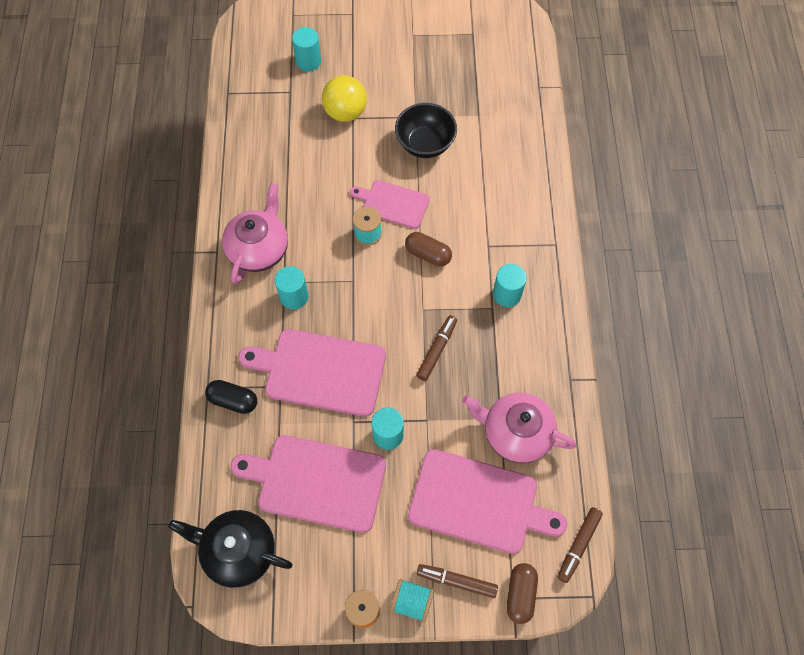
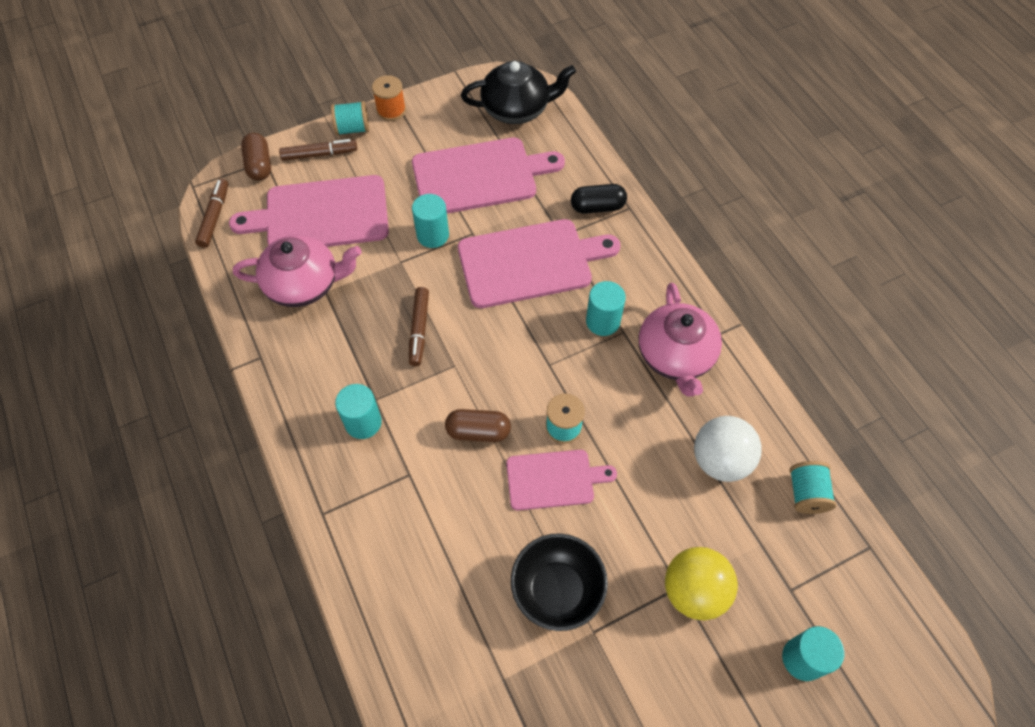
camera: 155 degrees right, 5 degrees down
(241, 132) = (806, 493): none -> turquoise spool
(279, 171) = (720, 460): none -> white ball

